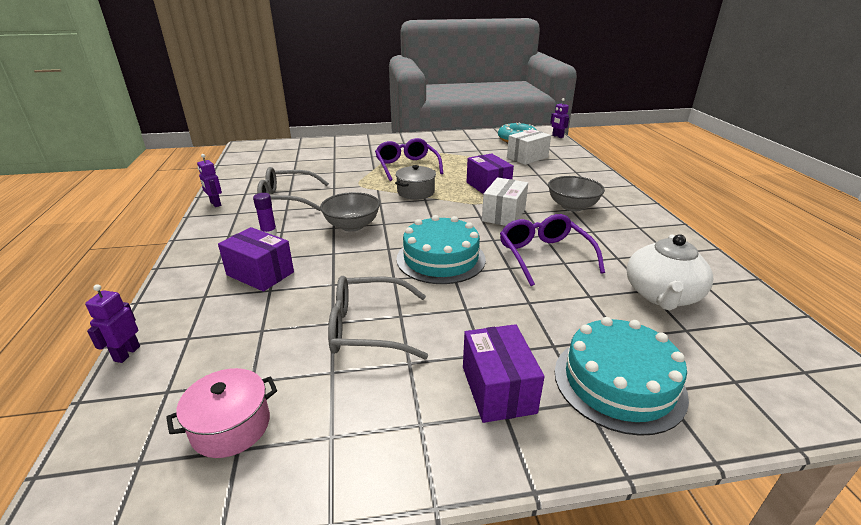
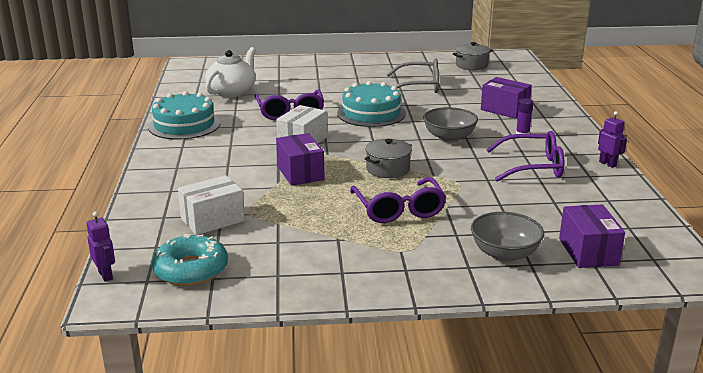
camera: 175 degrees left, 5 degrees down
(127, 353) = (546, 82): purple robot -> none
(231, 426) = (471, 65): pink pot -> grey pot
(287, 199) = (533, 167): grey glasses -> purple glasses
(498, 389) = (354, 69): purple box -> purple box (588, 252)
(572, 206) = (226, 147): grey bowl -> grey bowl (504, 254)
(619, 382) = (296, 69): turquoise cake -> turquoise cake (184, 125)

